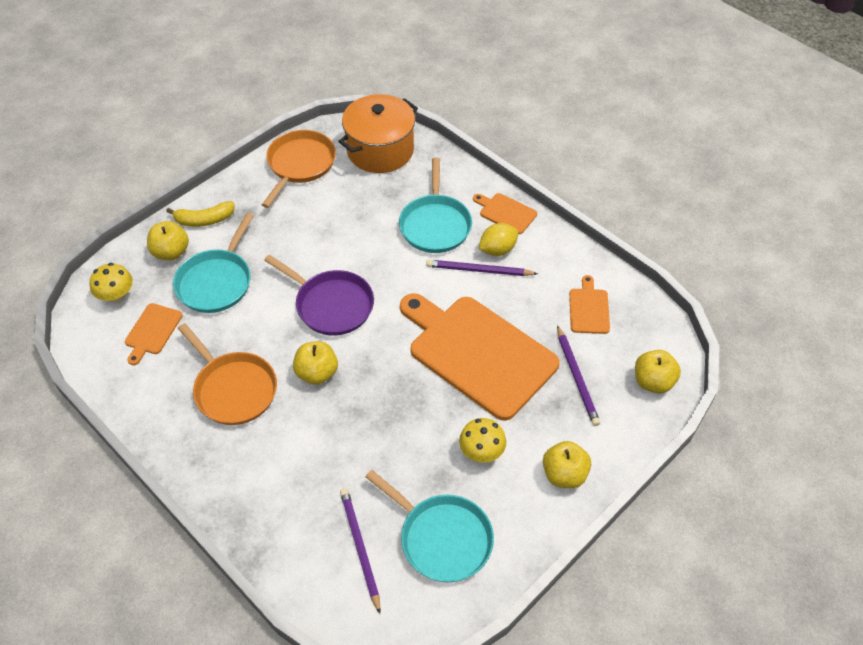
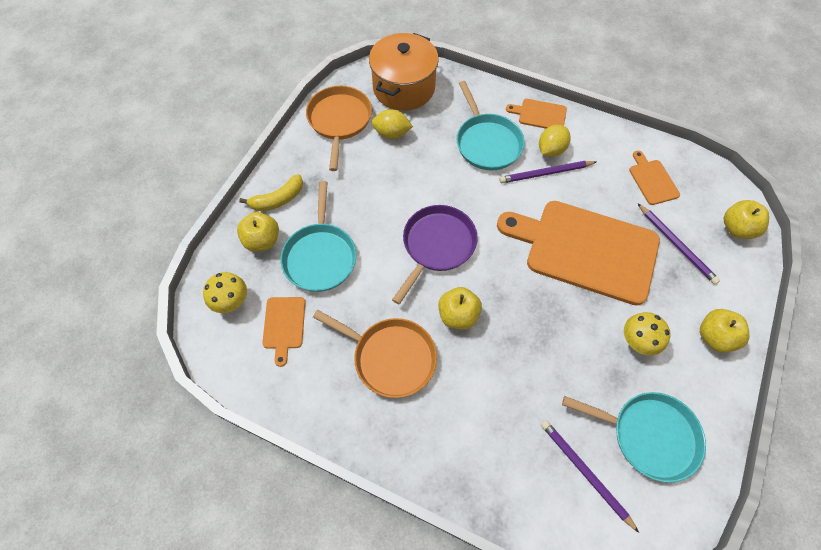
camera: 20 degrees left, 10 degrees up
(331, 305) = (437, 245): purple pan -> purple pan turned 75 degrees counterclockwise
(344, 190) = (392, 133): none -> yellow lemon

